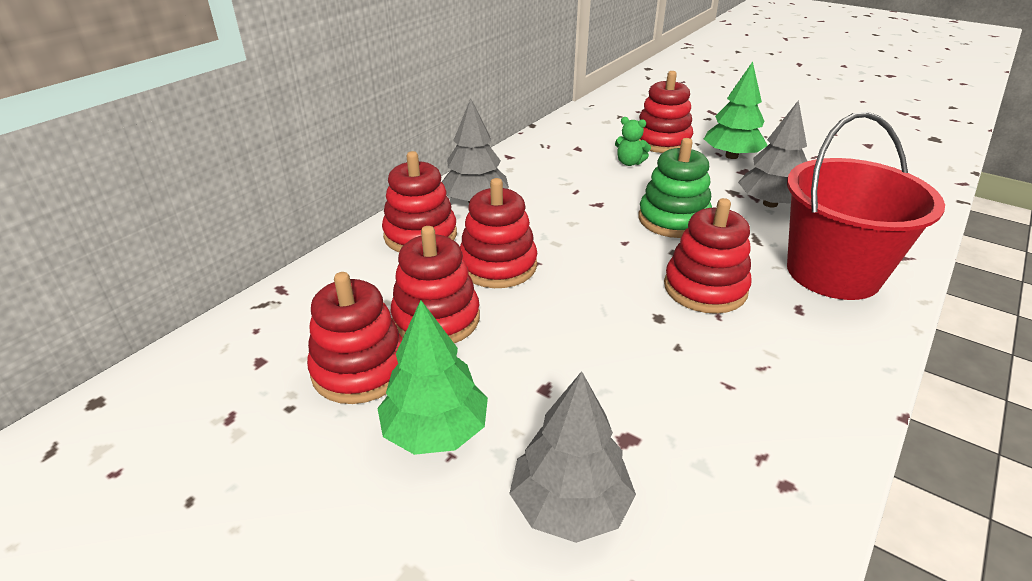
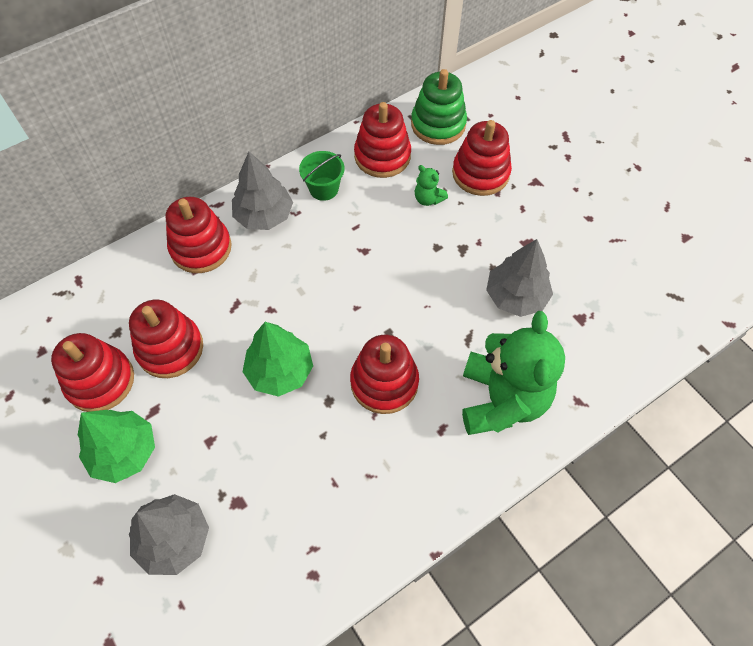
camera: 20 degrees right, 25 degrees up
(498, 265) = (242, 304): red stacking toy -> red stacking toy (382, 156)
(523, 174) = (324, 188): none -> green bucket
(673, 220) = (414, 291): green stacking toy -> green stacking toy (438, 124)
(731, 156) = (532, 216): green tree -> green tree (280, 371)
(833, 273) = (501, 399): red bucket -> green teddy bear

